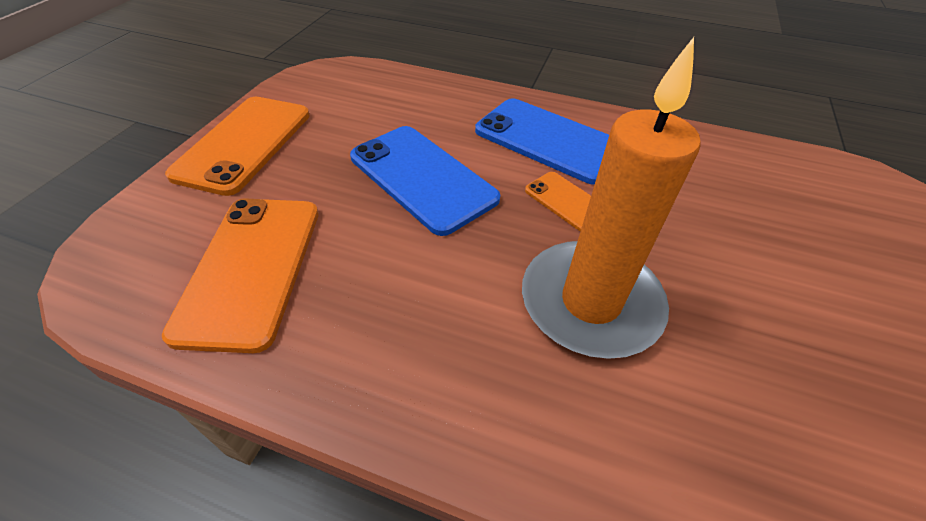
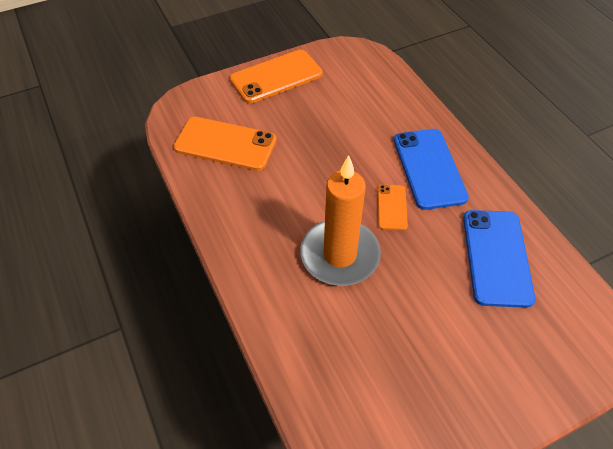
camera: 45 degrees right, 5 degrees up
(251, 268) = (225, 144): orange phone -> orange phone turned 60 degrees clockwise
(422, 178) = (336, 147): blue phone -> blue phone (496, 257)

